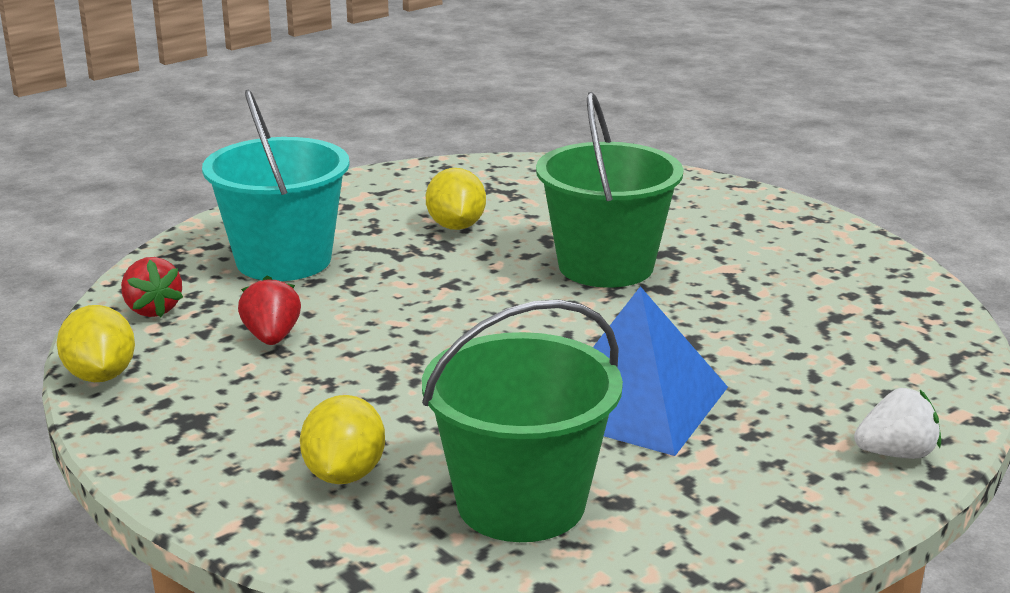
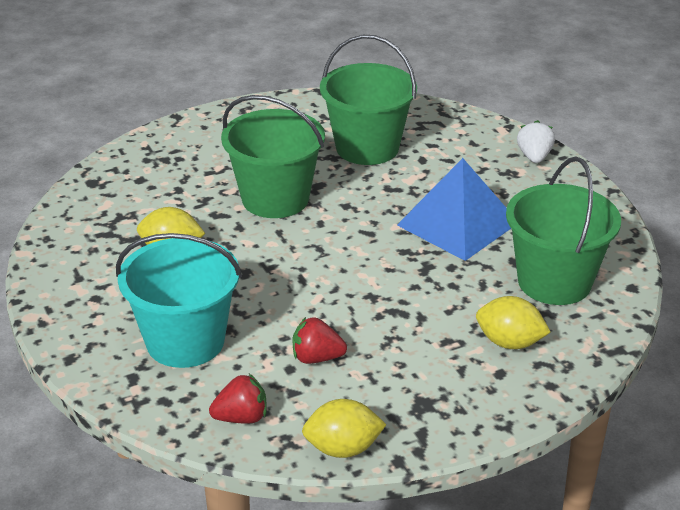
camera: 75 degrees left, 10 degrees up
(789, 309) = (367, 148): none -> green bucket

